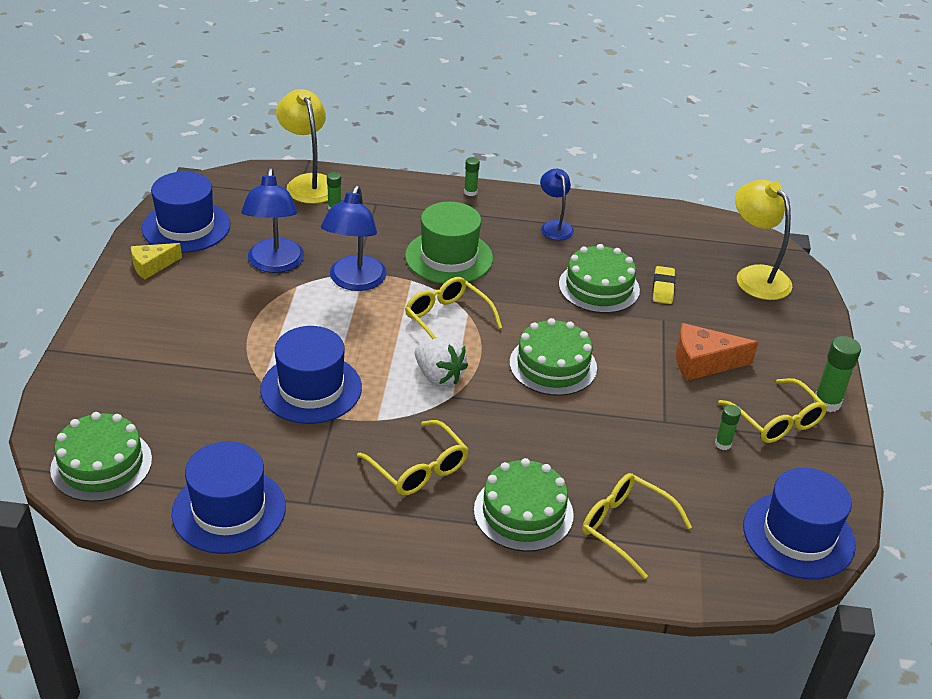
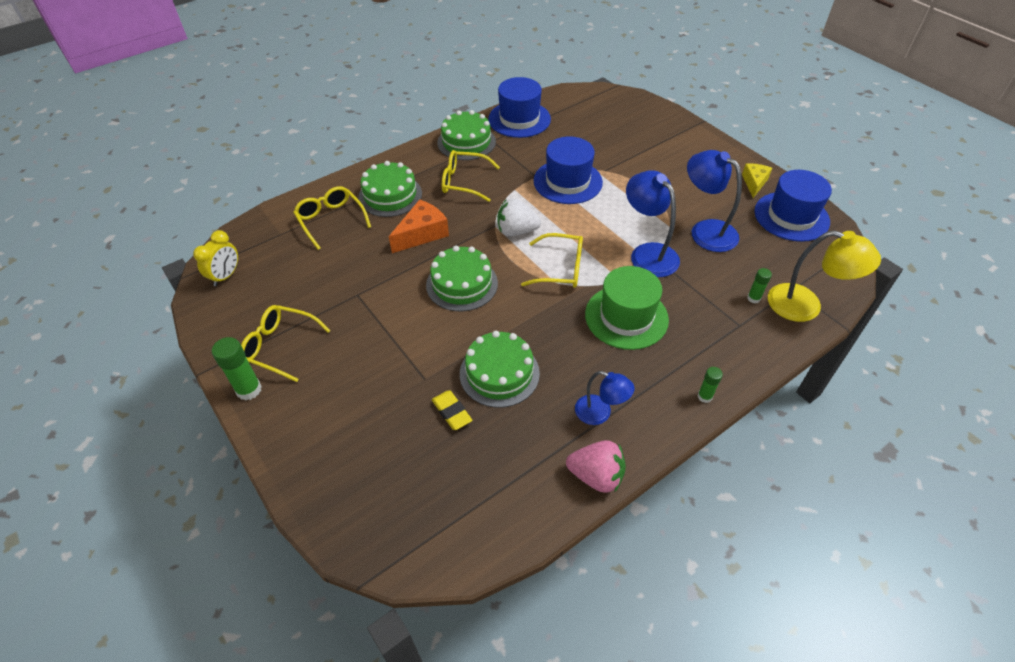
camera: 140 degrees right, 10 degrees up
(101, 464) = (594, 102): green cake -> green cake (466, 142)
(600, 206) = (596, 476): none -> pink strawberry
(625, 527) = (331, 220): yellow glasses -> yellow glasses turned 120 degrees counterclockwise
(703, 362) = (365, 359): orange cheese -> orange cheese (422, 234)
(723, 444) = (307, 304): green glue stick -> none
(755, 276) = (386, 496): yellow lamp -> none
(798, 535) = (226, 276): blue hat -> yellow clock

